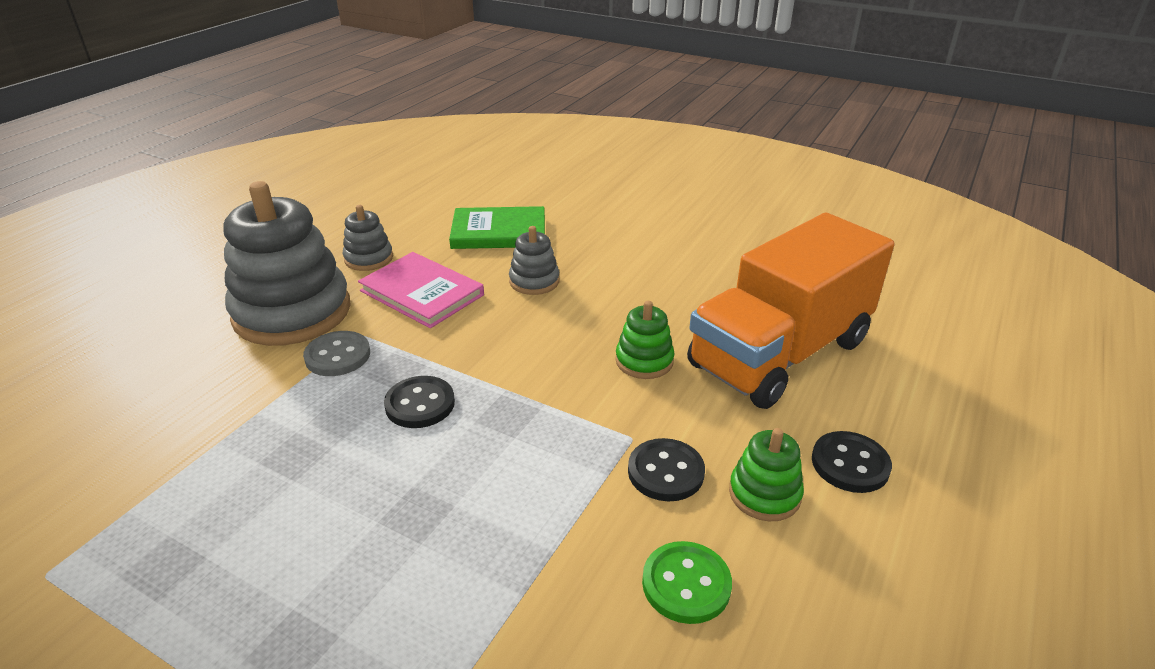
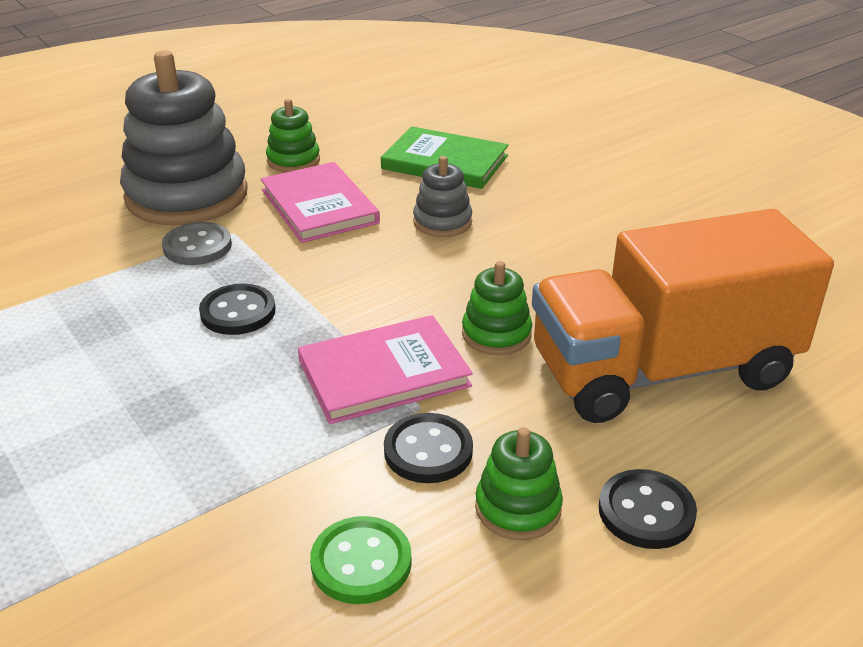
camera: 25 degrees right, 0 degrees up
(369, 258) = (293, 160): grey stacking toy -> green stacking toy
(583, 419) = (384, 373): none -> pink book

